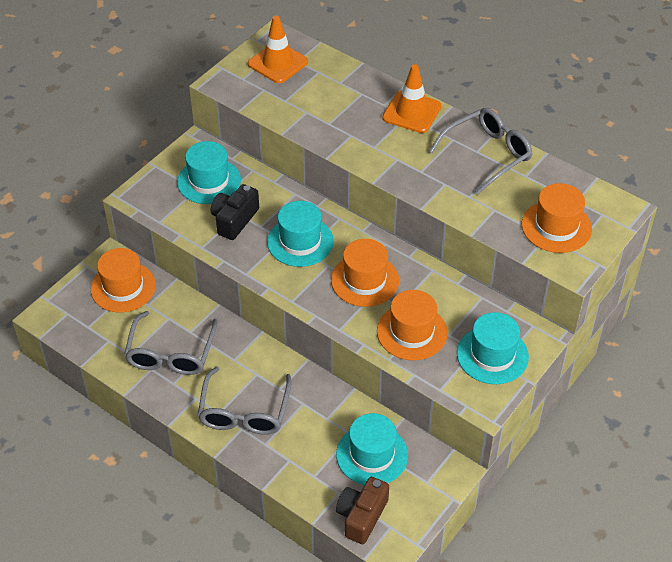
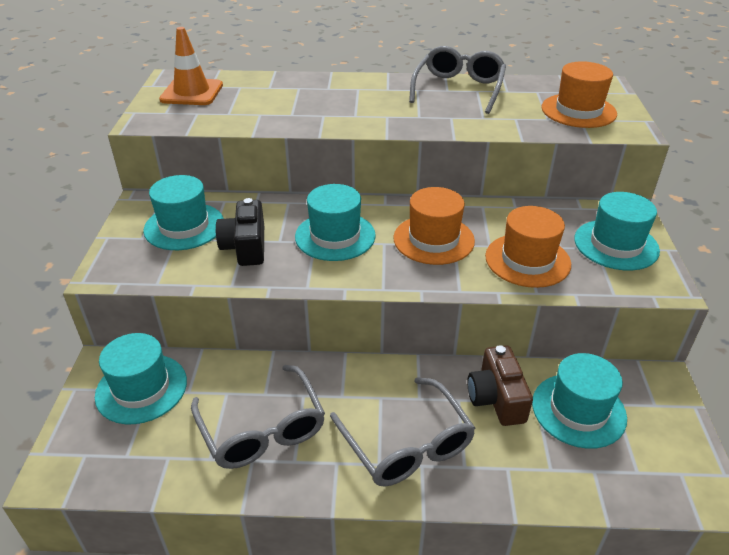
camera: 35 degrees left, 10 degrees down
(123, 287) = (141, 388): orange hat -> turquoise hat
(361, 516) = (643, 481): brown camera -> brown camera (496, 398)
(411, 112) = (359, 85): orange traffic cone -> none

